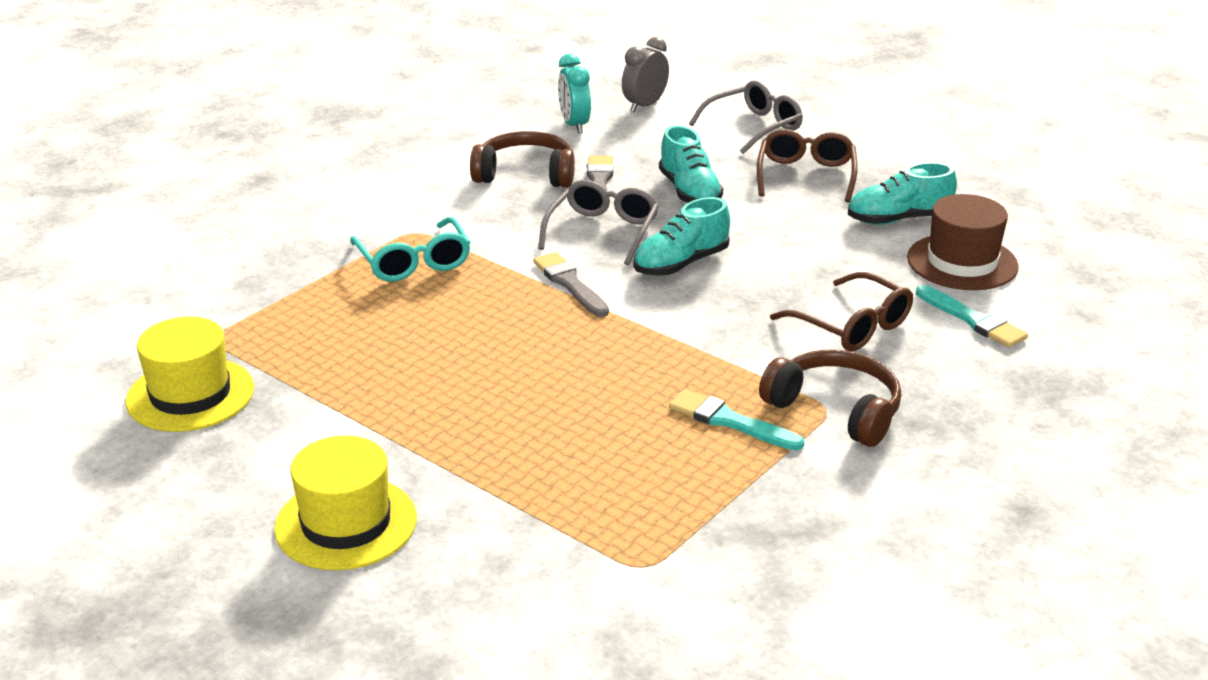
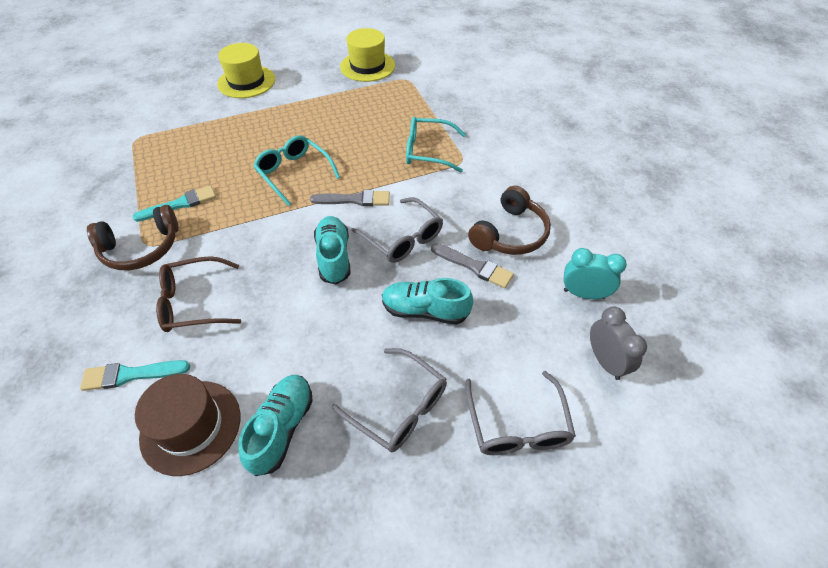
camera: 120 degrees right, 20 degrees up
(564, 351) = (294, 173): none -> turquoise glasses
(806, 175) = (399, 407): brown glasses -> grey glasses

